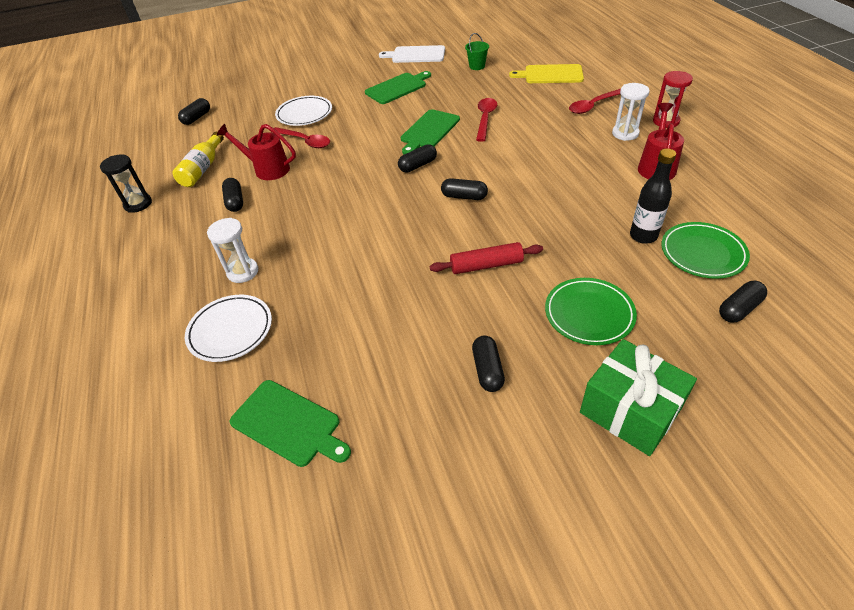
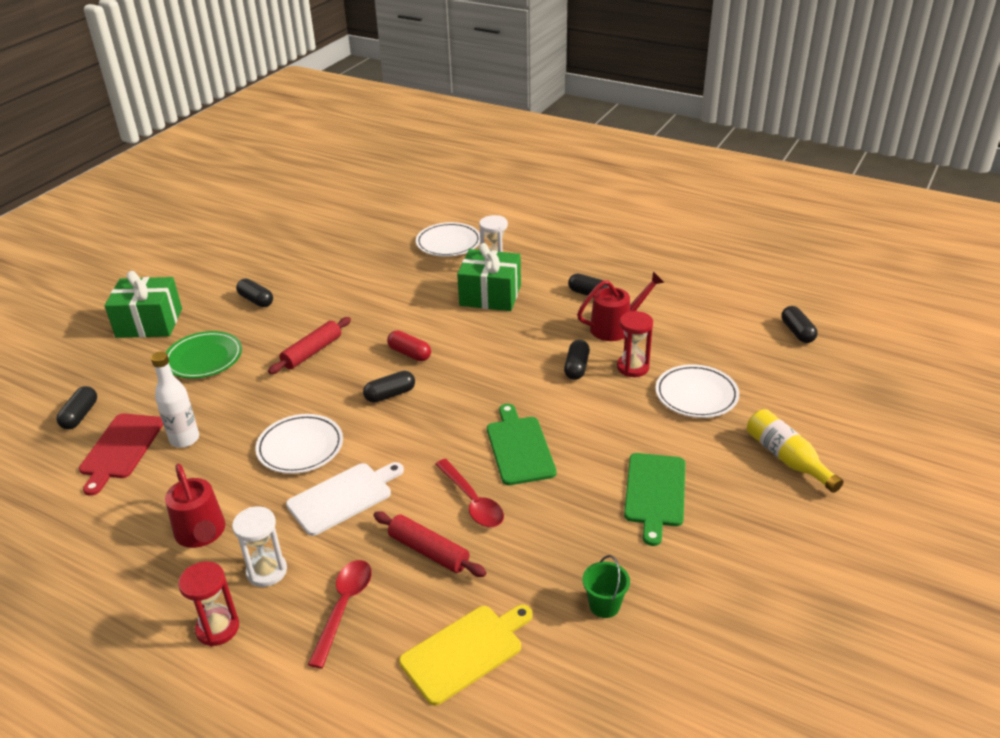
camera: 135 degrees right, 10 degrees down
(138, 204) = (663, 257): black hourglass -> none
(203, 168) = (674, 299): yellow bottle -> yellow bottle (787, 458)
(288, 424) = (352, 234): green cutting board -> none
(293, 241) = (490, 295): none -> green gift
(305, 141) = (633, 367): red spoon -> red hourglass
(415, 221) = (409, 353): none -> red capsule
(416, 55) = (736, 579): white cutting board -> white cutting board (343, 497)
(418, 165) = (475, 401): black capsule -> black capsule (576, 367)
(531, 109) = (429, 551): none -> red rolling pin
(558, 189) = (300, 447): none -> white plate
(643, 236) = (184, 439): black bottle -> white bottle
(702, 253) = (120, 449): green plate -> red cutting board

